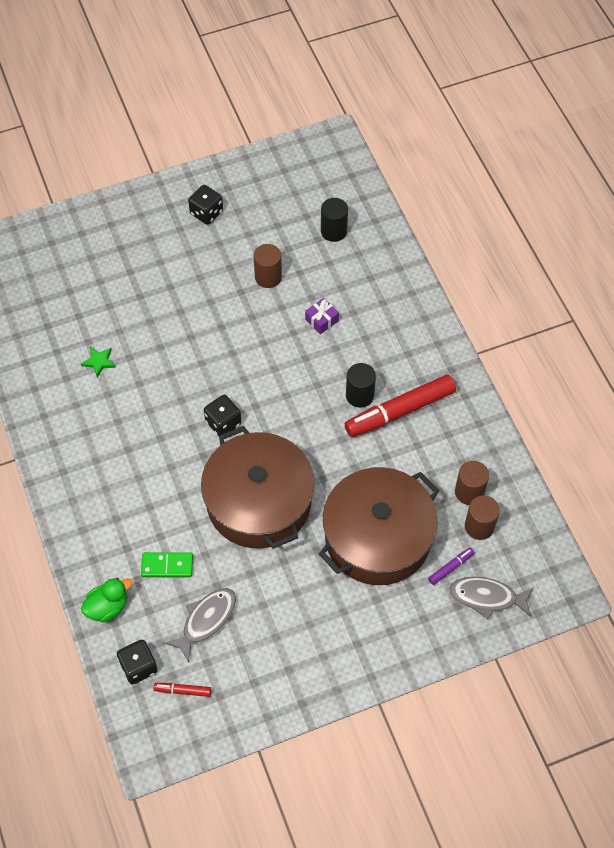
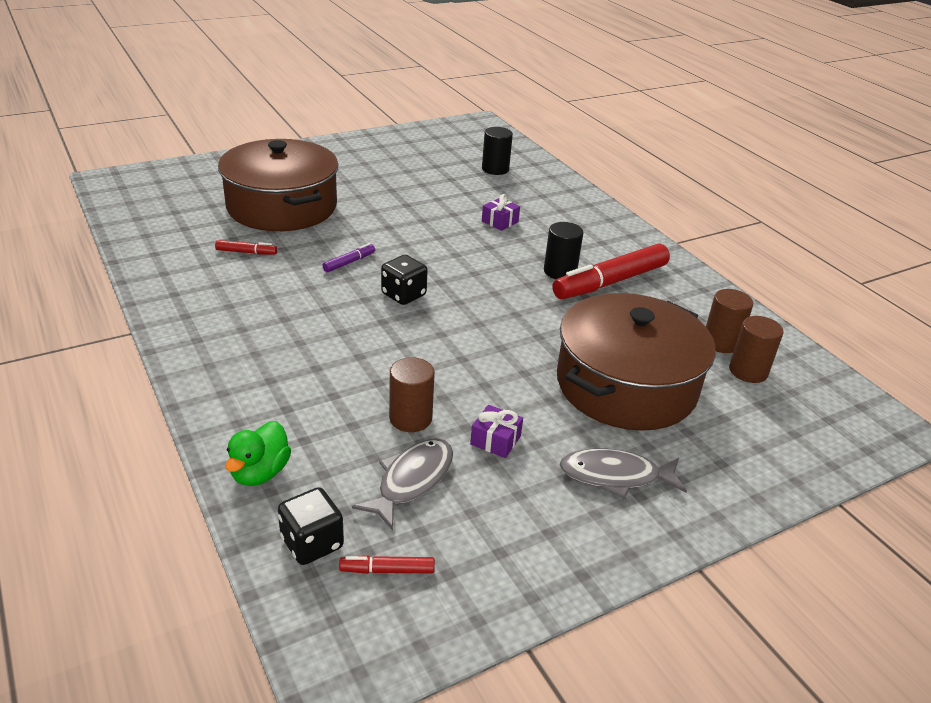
camera: 10 degrees left, 25 degrees down
(99, 362) = (246, 252): green star -> red marker
(108, 607) = (260, 473): green duck -> green duck turned 150 degrees clockwise
(167, 566) = (346, 424): green domino -> none
(206, 213) = (361, 159): black dice -> none
(259, 502) = (462, 358): brown pot -> brown pot (282, 206)
(268, 277) = (434, 195): brown cylinder -> brown cylinder (410, 418)
(268, 587) = (495, 440): none -> purple gift
(450, 567) = (732, 410): purple marker -> purple marker (349, 262)
(487, 597) = (794, 437): grey fish -> grey fish (615, 476)

